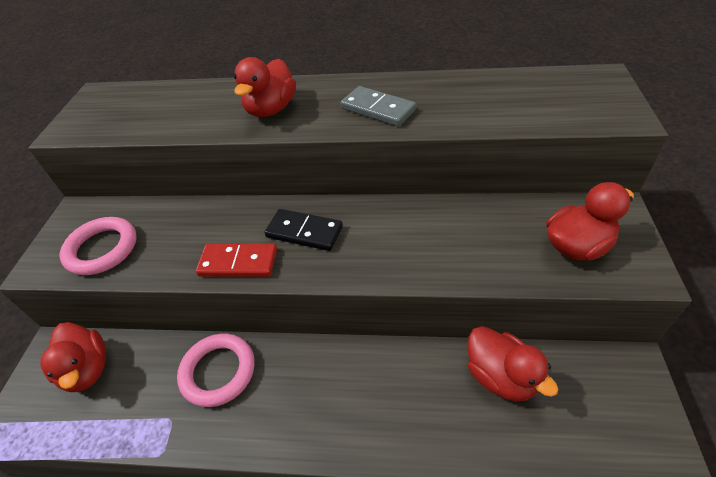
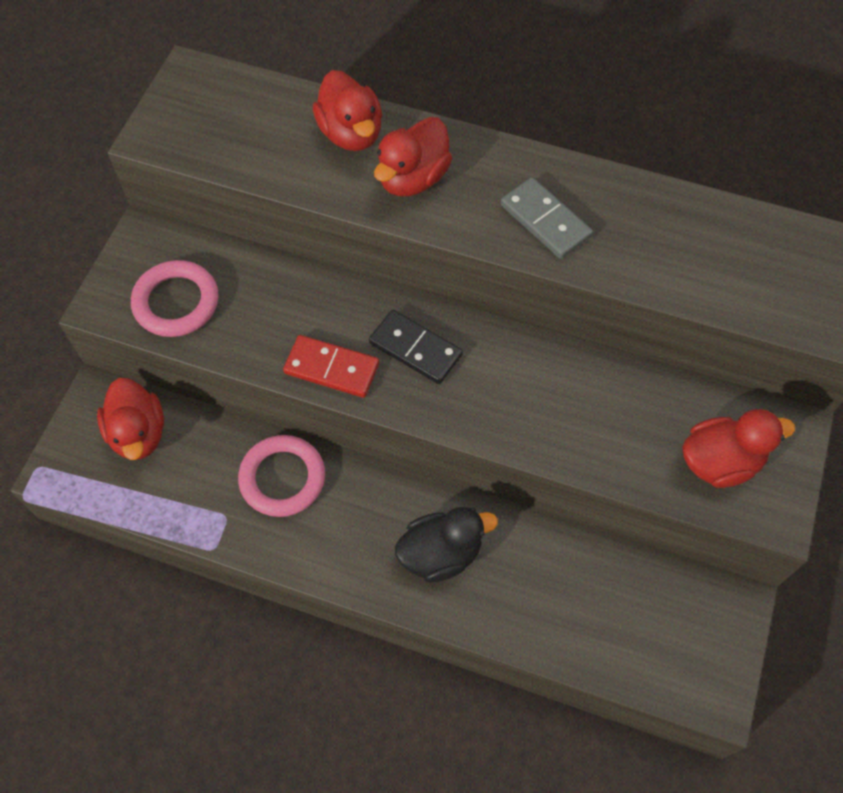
camera: 10 degrees right, 15 degrees up
(370, 397) = (441, 553): none -> black duck
(501, 376) = (587, 573): red duck -> red duck (351, 133)

